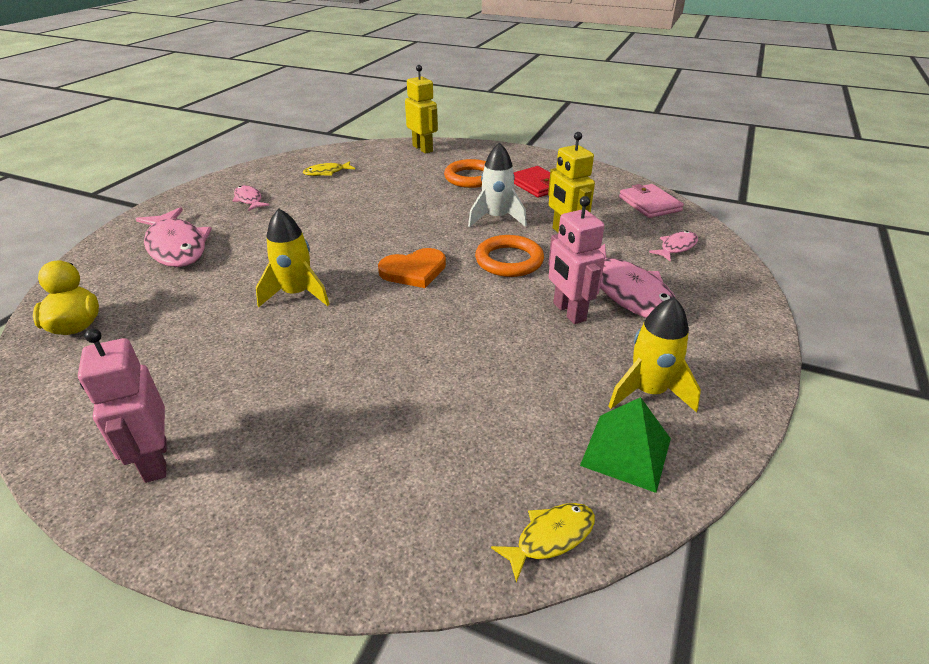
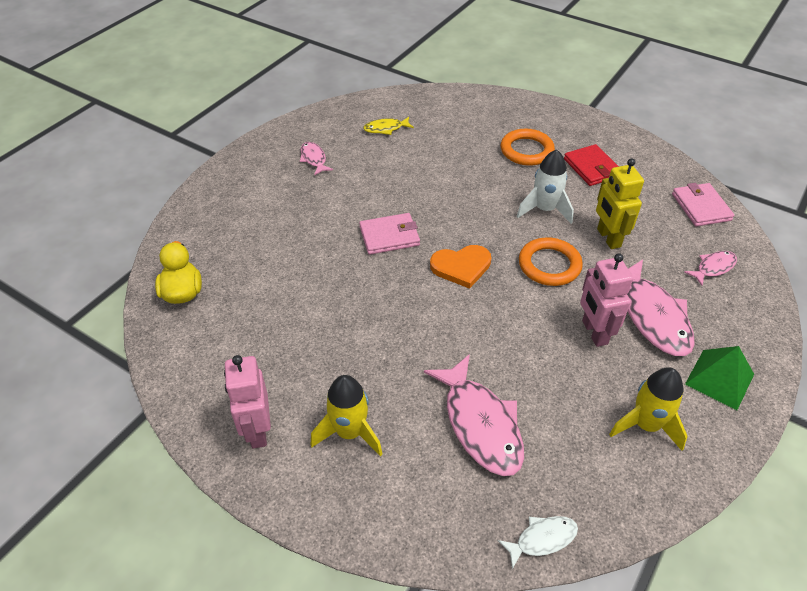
camera: 10 degrees right, 10 degrees up
(176, 247) = (253, 212): pink fish -> pink fish (480, 424)
(297, 294) = (358, 281): yellow rocket -> yellow rocket (349, 432)
(332, 253) = (389, 236): none -> pink wallet
(423, 148) = (482, 102): yellow robot -> none
(550, 537) = (542, 539): yellow fish -> white fish
(626, 451) = (614, 478): green pyramid -> green pyramid (719, 379)

